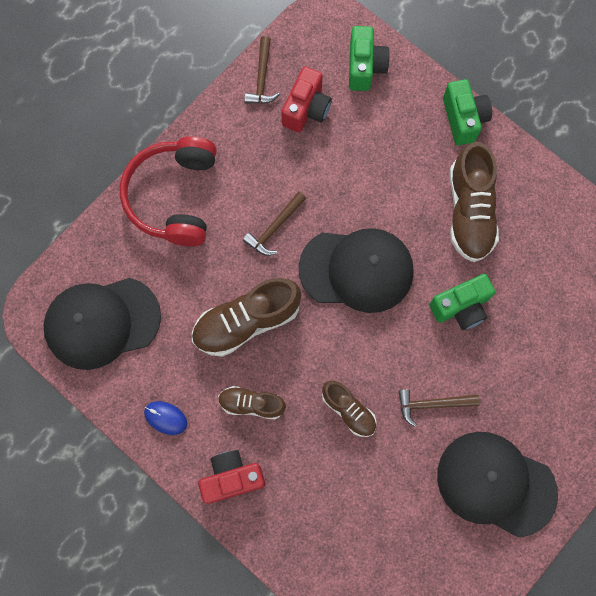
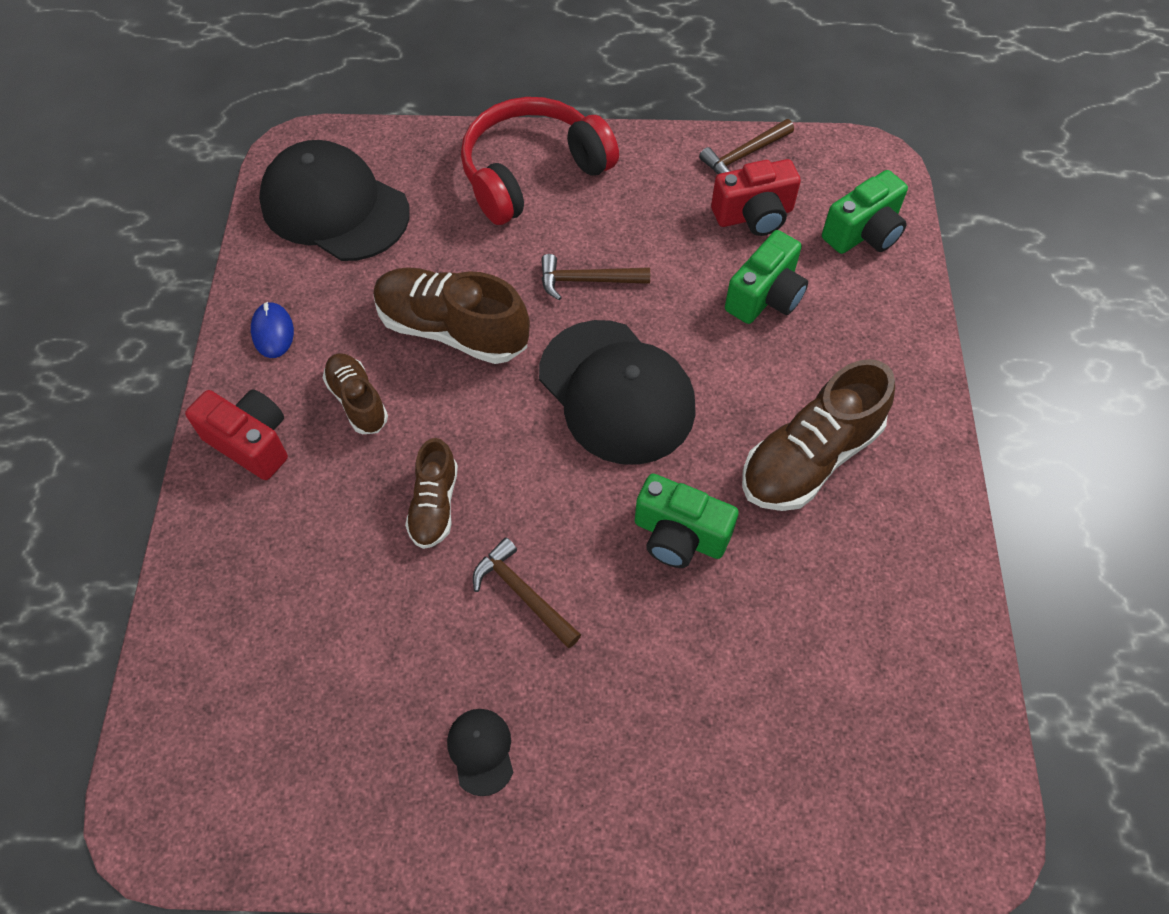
camera: 50 degrees right, 15 degrees down
(463, 119) = (916, 369): green camera -> green camera (765, 296)
(495, 483) = (481, 751): black cap -> black cap, size x0.41

